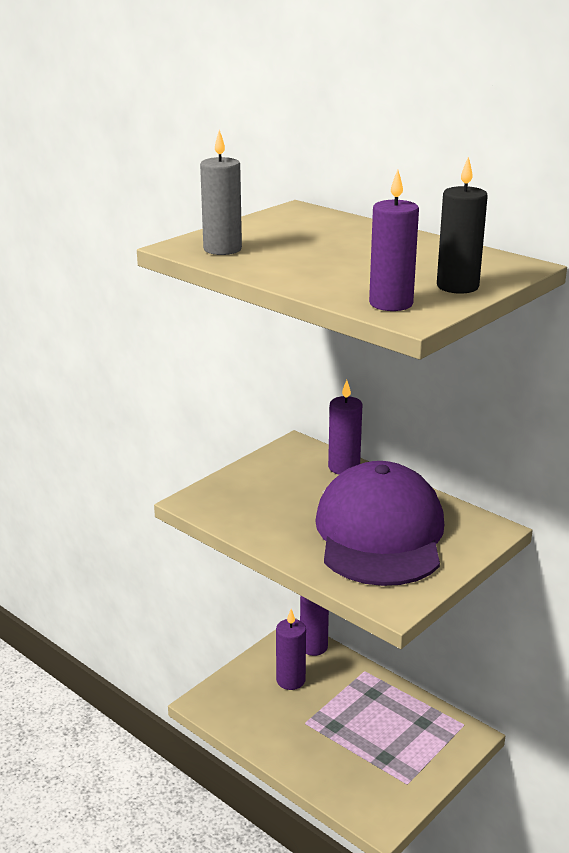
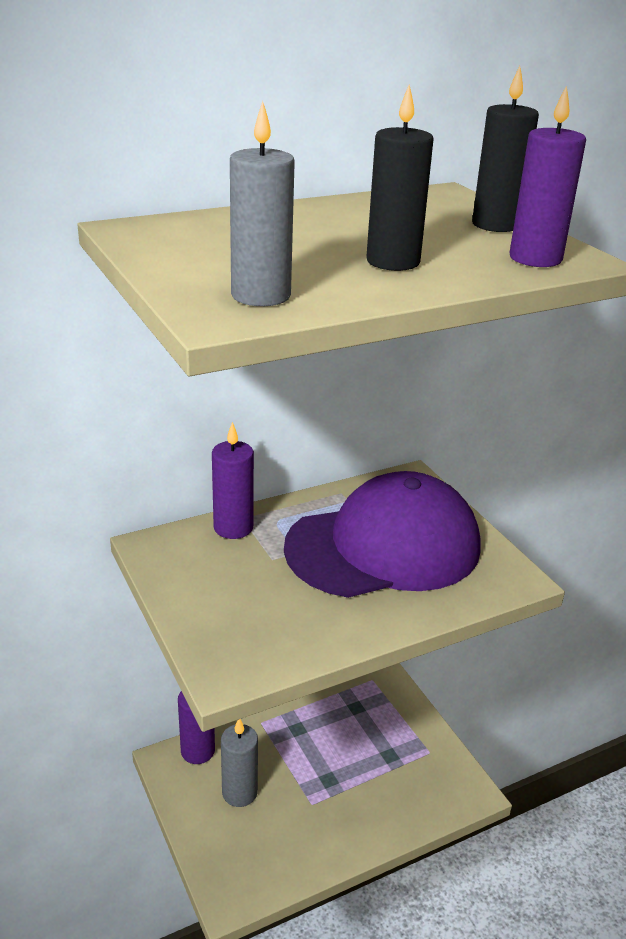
camera: 70 degrees left, 5 degrees up
(290, 680) = (239, 792): purple candle -> grey candle
(324, 269) = (393, 262): none -> black candle
(380, 533) = (384, 546): purple cap -> purple cap turned 135 degrees clockwise

